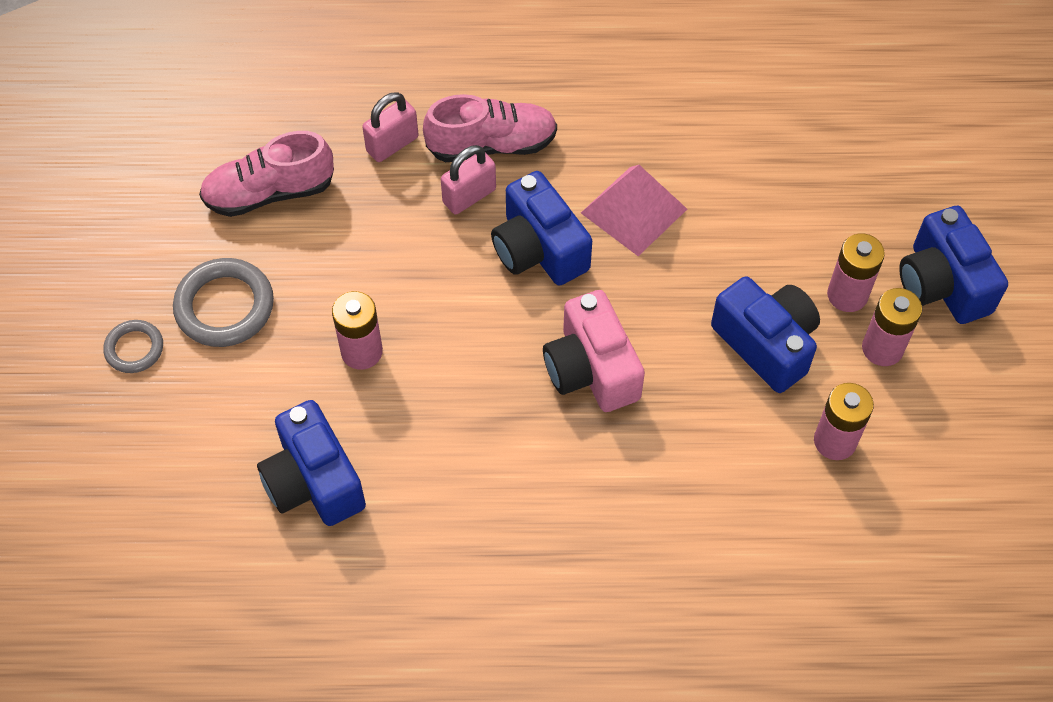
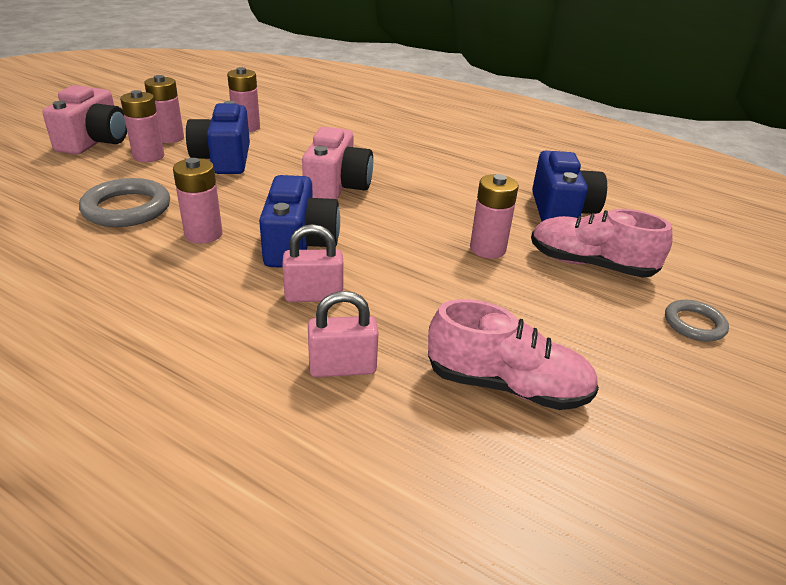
camera: 150 degrees left, 25 degrees down
(224, 306) = (595, 317): grey ring -> grey ring (127, 208)
(491, 145) = (250, 322): pink shoe -> pink shoe (590, 264)
(633, 211) = (203, 234): pink pyramid -> pink battery
(942, 284) = (95, 141): blue camera -> pink camera

